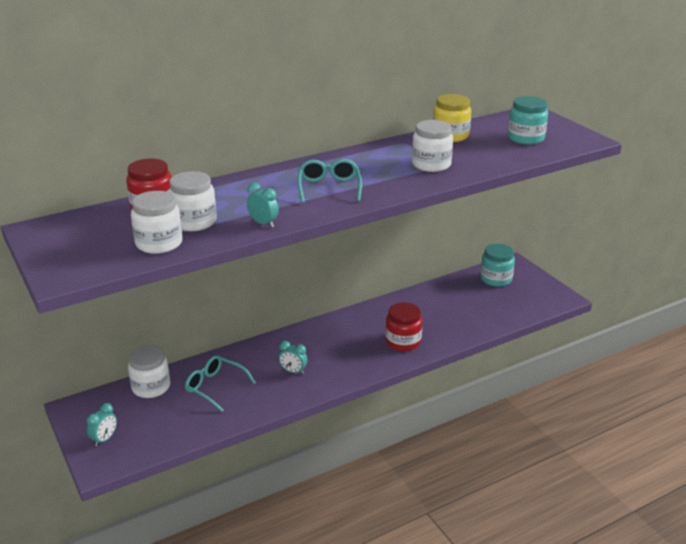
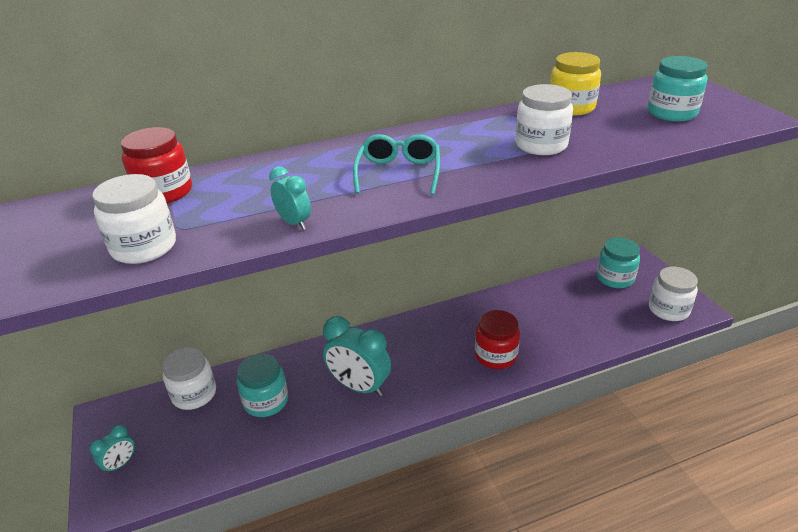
camera: 10 degrees right, 5 degrees up
(194, 222) = (205, 216): white jar -> white jar (668, 309)
(216, 387) = (266, 401): turquoise glasses -> turquoise jar
(293, 371) = (359, 386): turquoise clock -> turquoise clock, size x1.99

